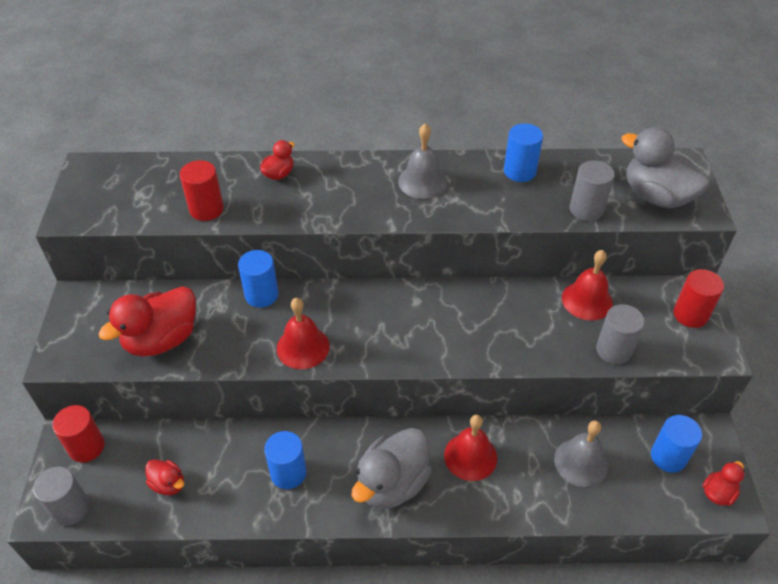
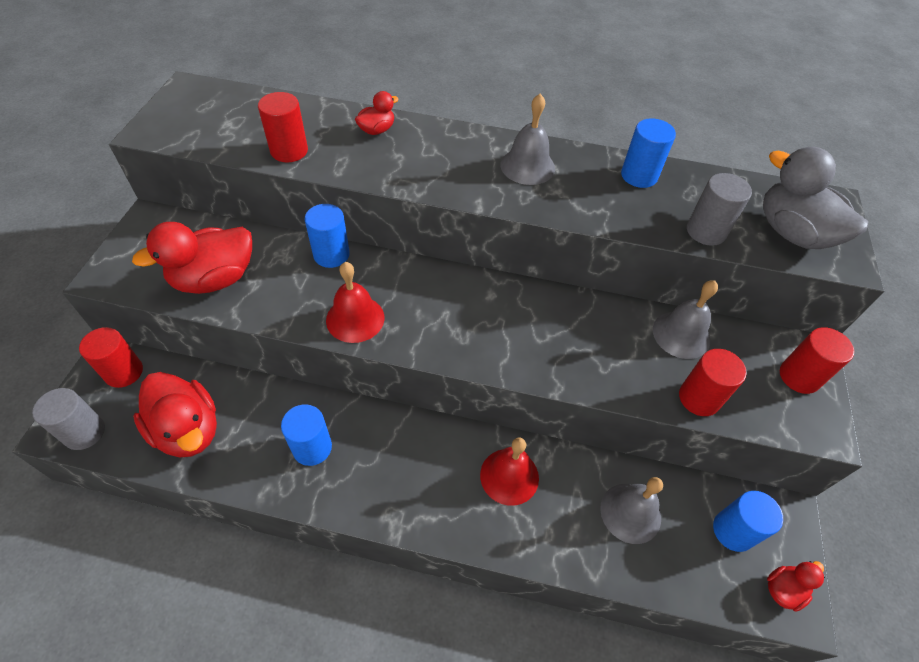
camera: 10 degrees right, 5 degrees up
(168, 484) = (188, 430): red duck -> red duck, size x2.01
(392, 484) = (416, 486): grey duck -> none
(587, 300) = (681, 334): red bell -> grey bell
(613, 350) = (699, 398): grey cylinder -> red cylinder

